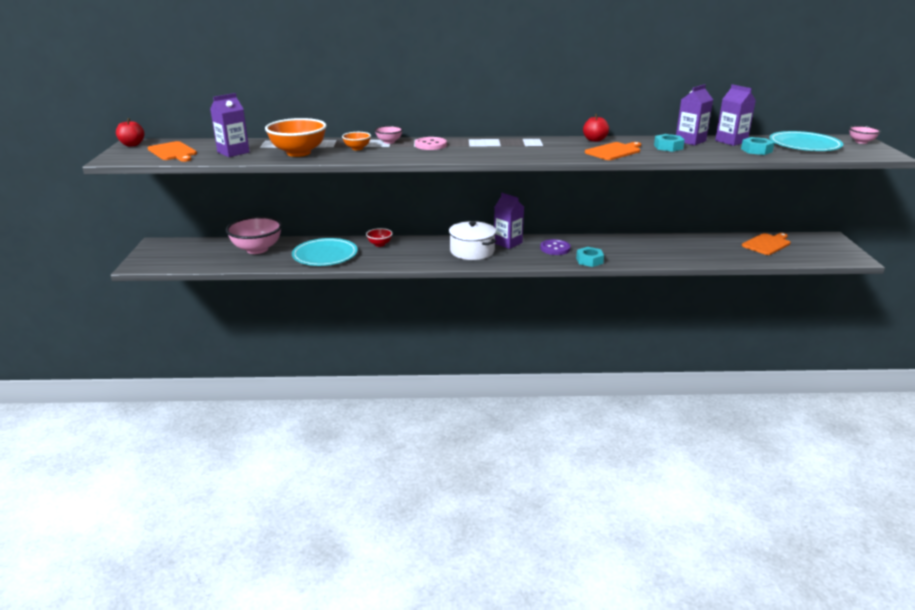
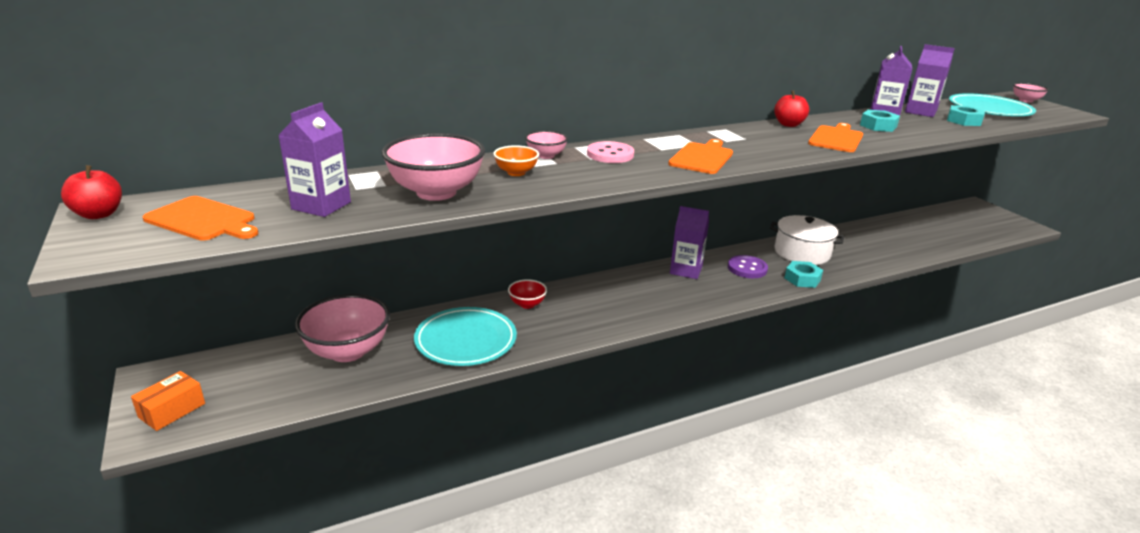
camera: 25 degrees left, 0 degrees up
(155, 258) = (172, 410): none -> orange box
(298, 153) = (436, 192): orange bowl -> pink bowl
(472, 251) = (657, 292): white pot -> white pot (802, 252)
(767, 244) = (937, 222): orange cutting board -> orange cutting board (702, 157)

